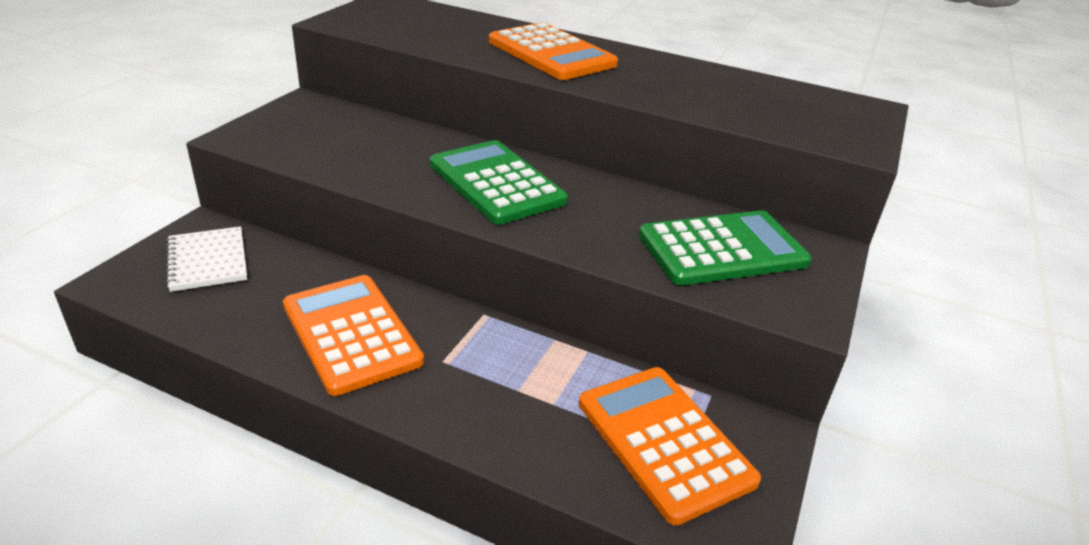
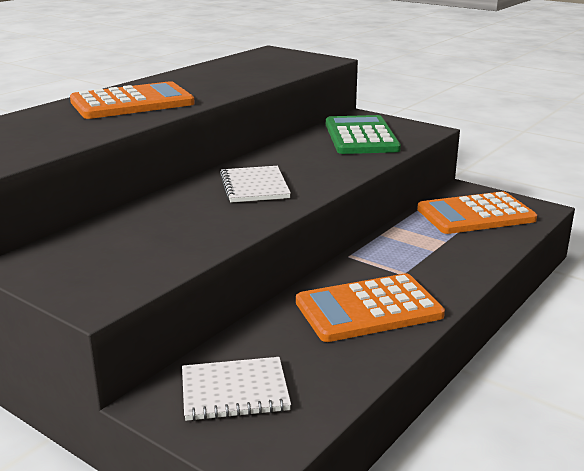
camera: 75 degrees left, 10 degrees down
(496, 183) = (254, 186): green calculator -> white notebook

